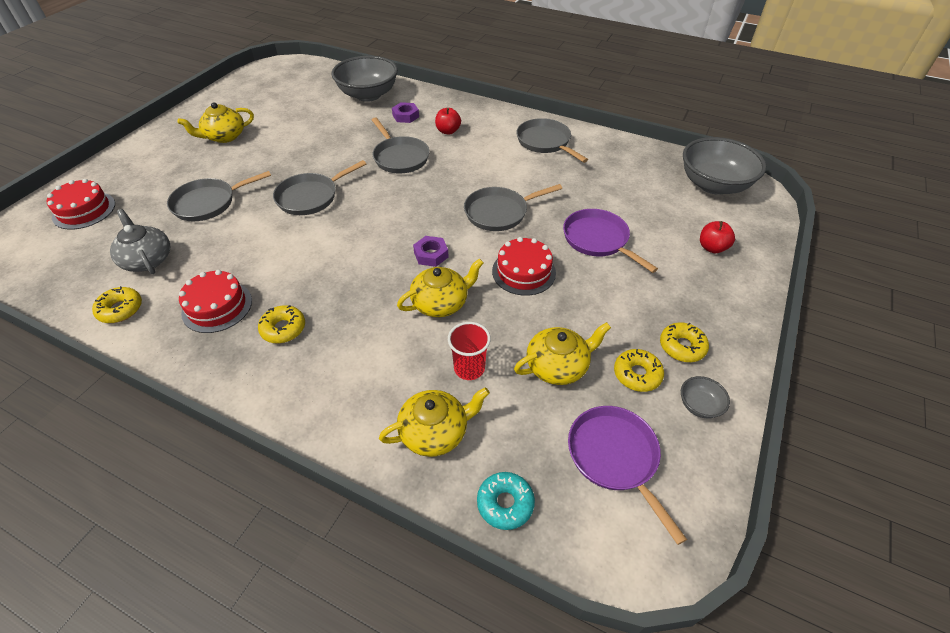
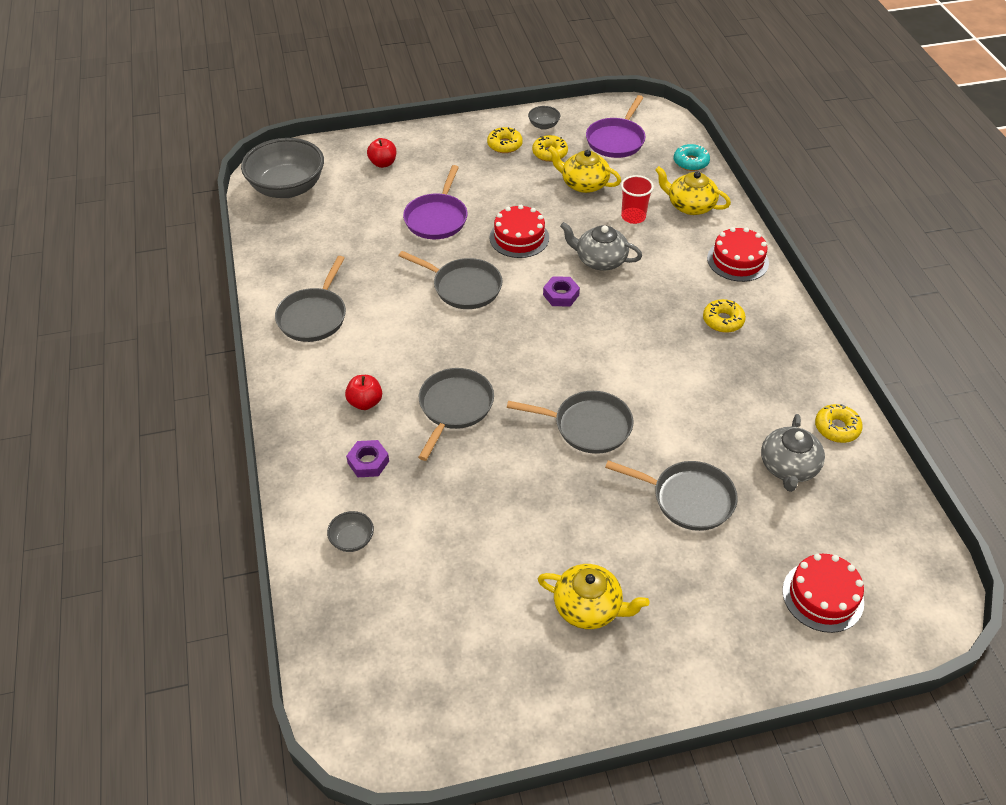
camera: 130 degrees left, 0 degrees up
(217, 306) = (758, 373): red cake -> red cake (737, 260)
(368, 95) = (352, 540): grey bowl -> grey bowl, size x0.42
(441, 303) = (600, 260): yellow teapot -> grey teapot

